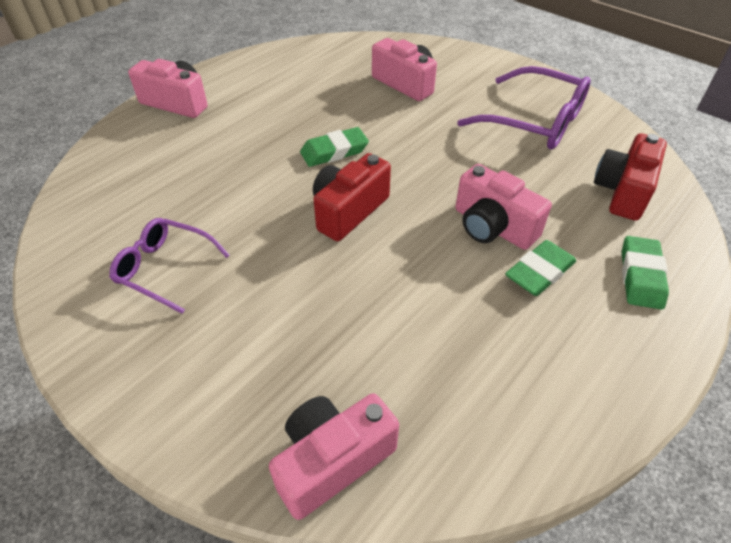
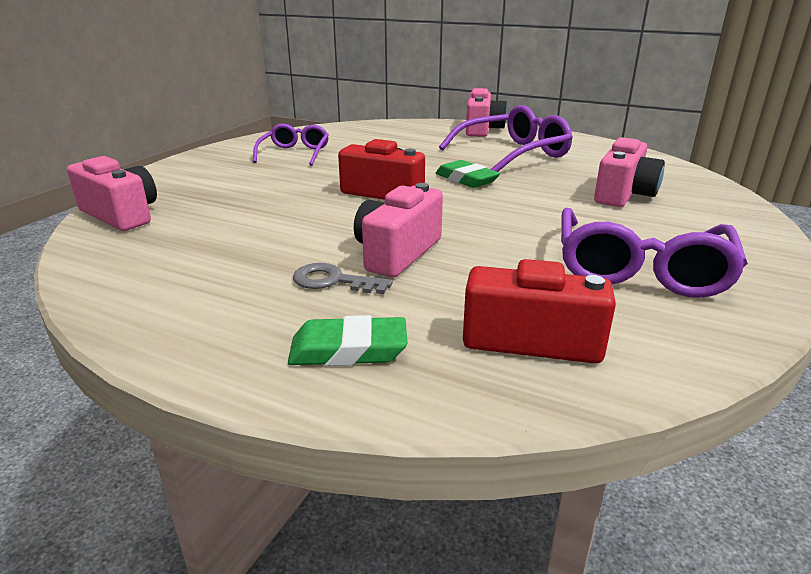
camera: 75 degrees right, 20 degrees down
(275, 106) = (512, 154): none -> purple glasses
(539, 272) = (333, 281): green eraser -> grey key

